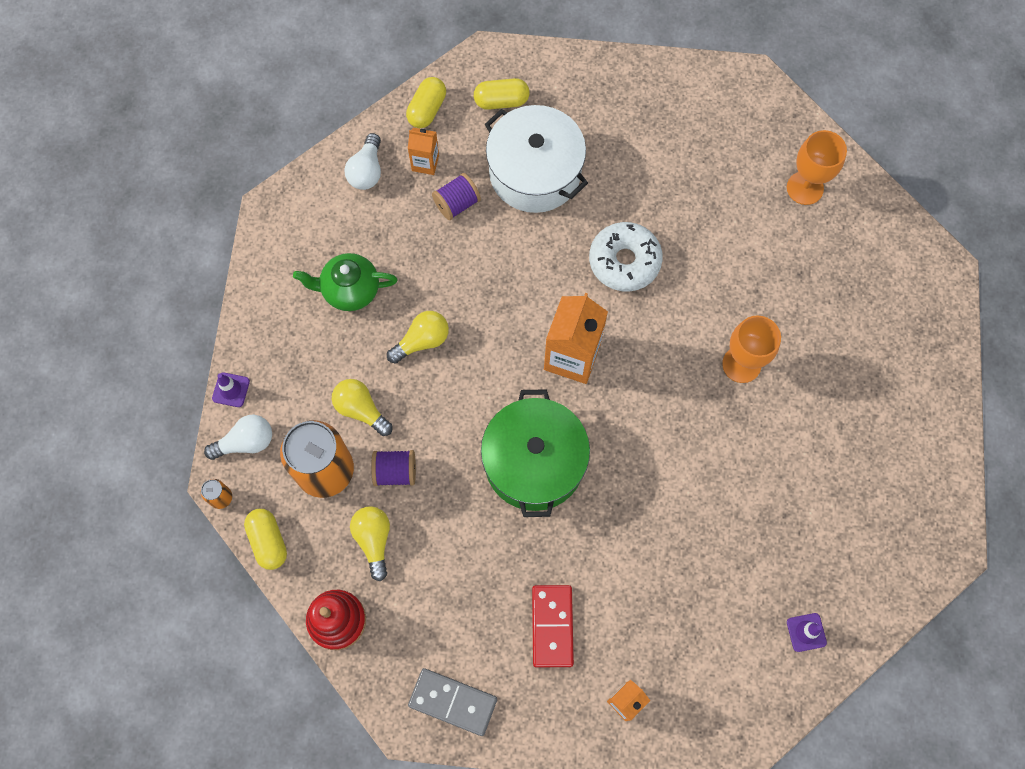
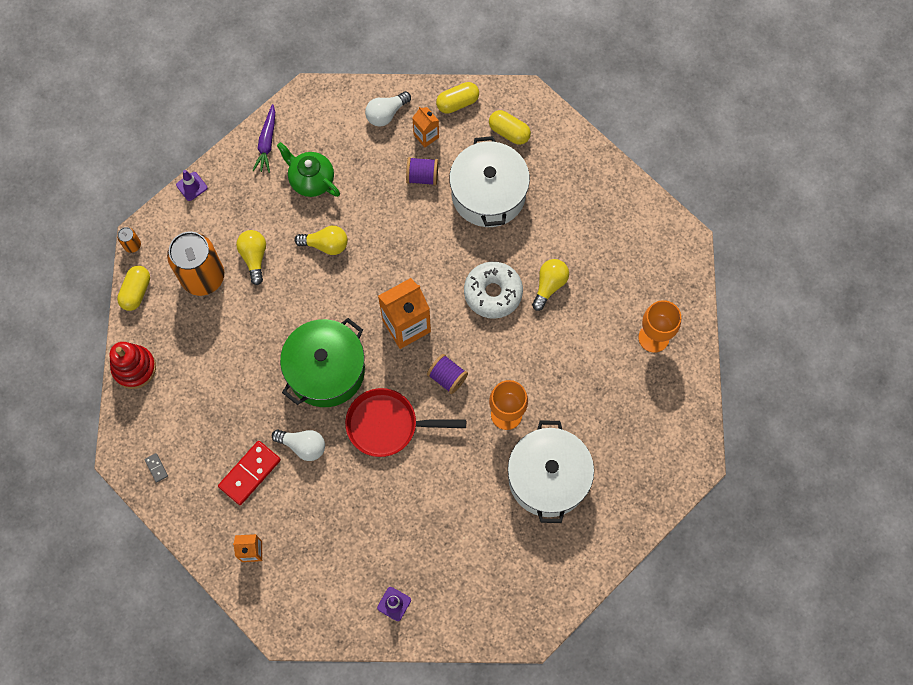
camera: 40 degrees right, 0 degrees up
(246, 442) = (173, 224): white light bulb -> white light bulb (303, 446)
(270, 287) = (267, 142): none -> purple carrot
(374, 540) = (194, 339): yellow light bulb -> yellow light bulb (549, 285)
(395, 472) = (241, 310): purple spool -> purple spool (447, 377)
(453, 702) = (156, 468): grey domino -> grey domino, size x0.44
(641, 466) = (387, 425): none -> red pan
(833, 392) = (548, 478): none -> white pot

